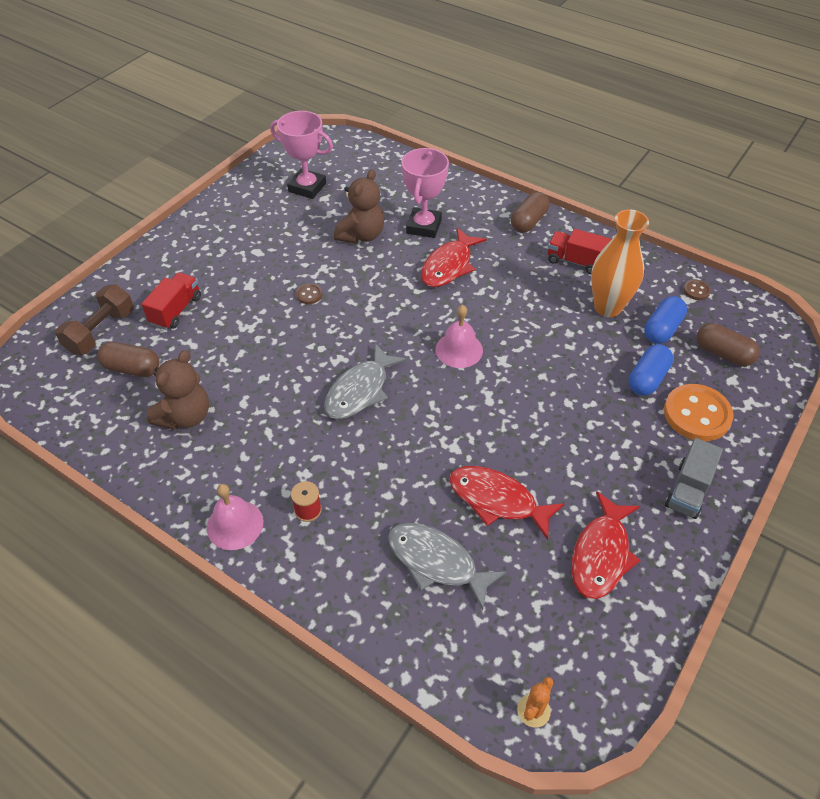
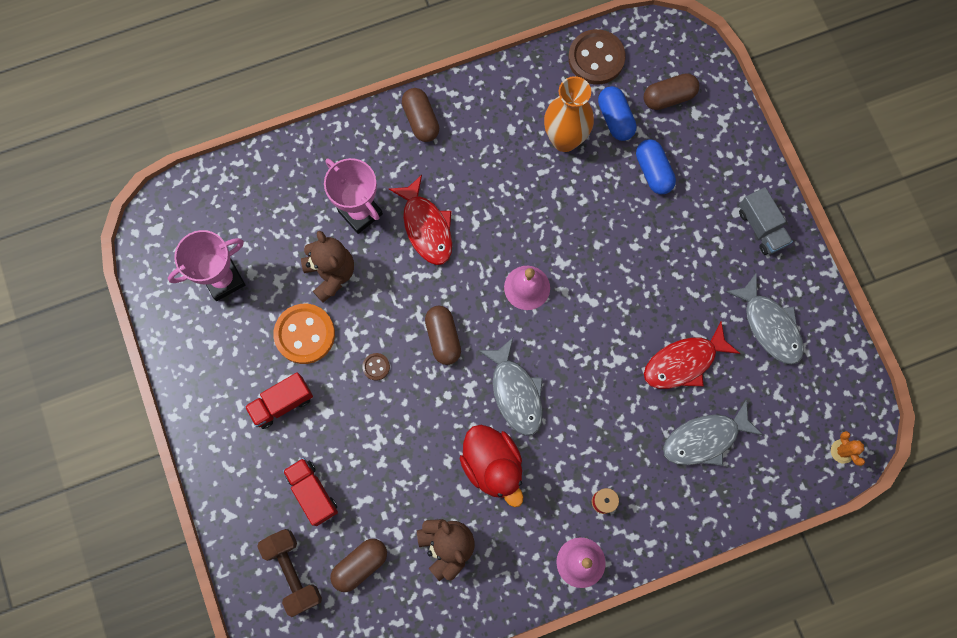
camera: 55 degrees left, 25 degrees up
(282, 409) = (493, 465): none -> red duck
(367, 321) = (443, 338): none -> brown capsule
(575, 261) = (497, 121): red truck -> red truck (282, 403)
(601, 554) = (769, 326): red fish -> grey fish
(696, 291) = (596, 58): brown button -> brown button, size x2.22
(697, 414) = (707, 165): orange button -> orange button (305, 334)

